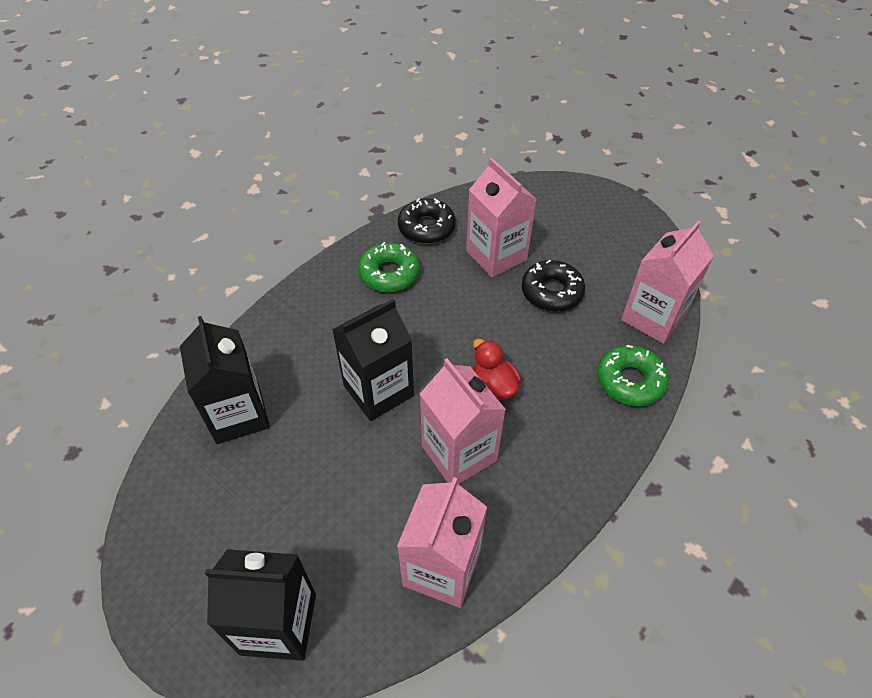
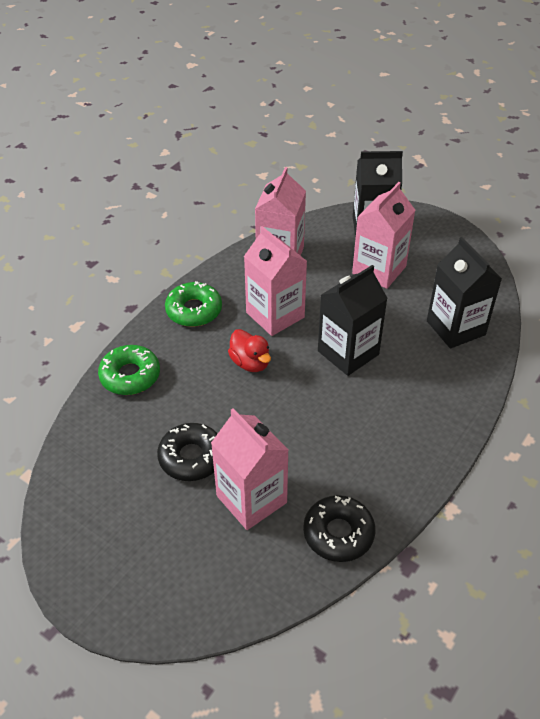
camera: 175 degrees right, 5 degrees down
(389, 274) = (367, 466): green donut -> green donut (194, 310)
(653, 317) = (91, 437): pink carton -> pink carton (379, 270)

